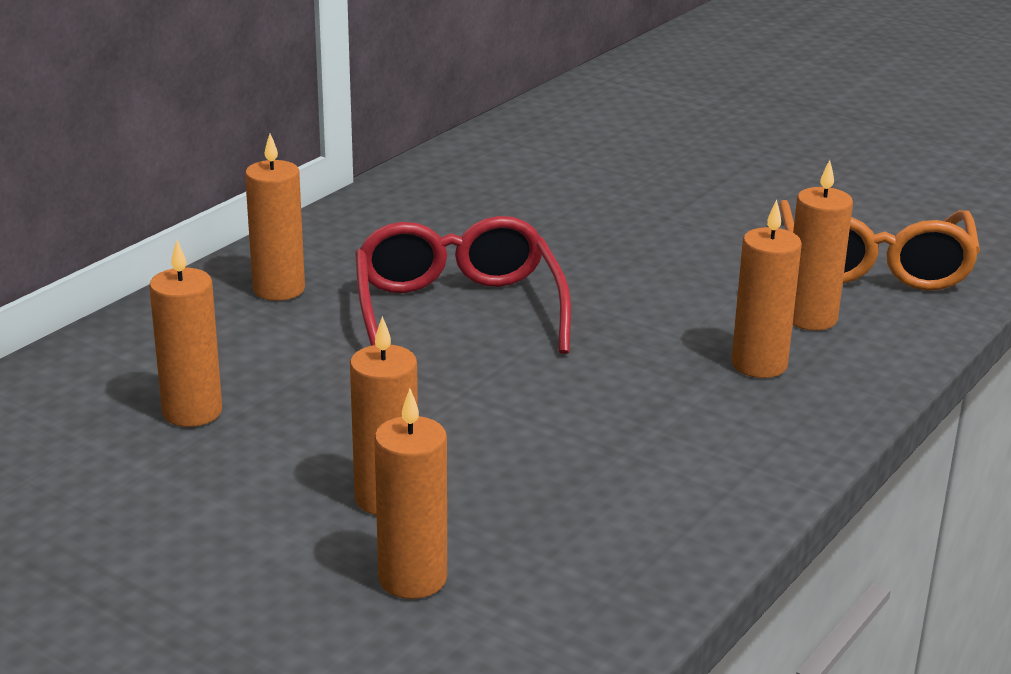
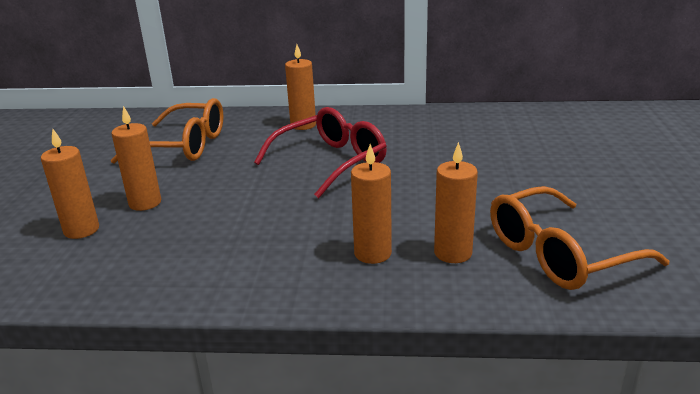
camera: 60 degrees right, 0 degrees up
(192, 412) = (184, 146): orange candle -> orange glasses

